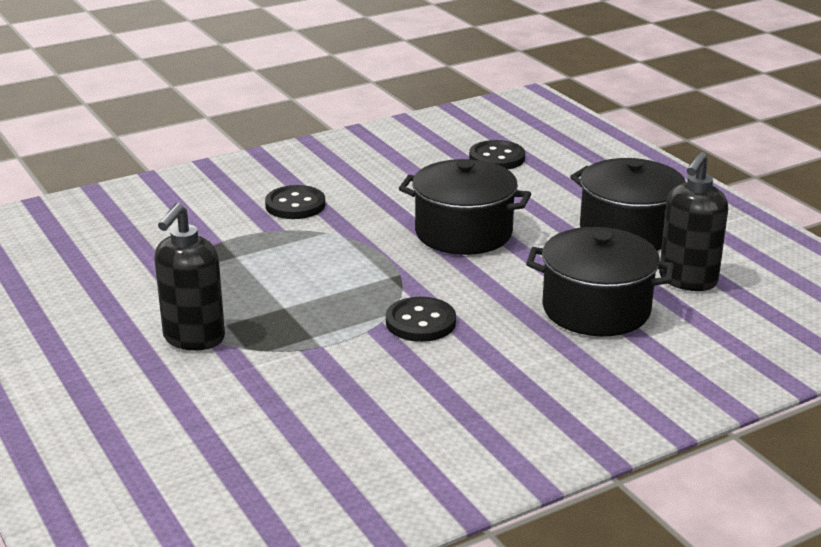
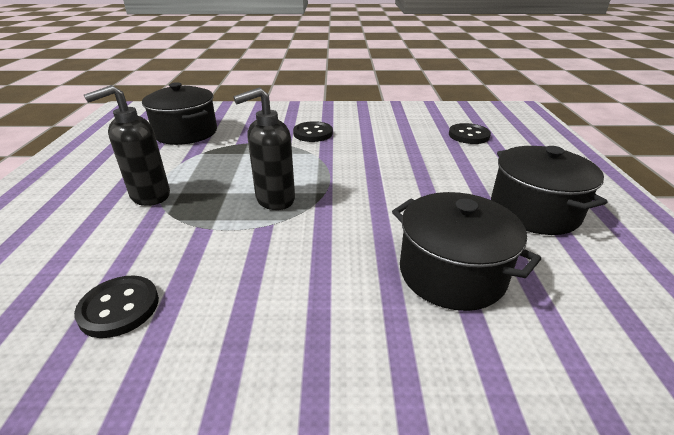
camera: 30 degrees right, 5 degrees up
(420, 322) = (298, 234): black button -> black button (119, 308)
(463, 233) = (399, 176): black pot -> black pot (186, 133)
(687, 281) = (565, 274): black soap dispenser -> black soap dispenser (274, 200)

